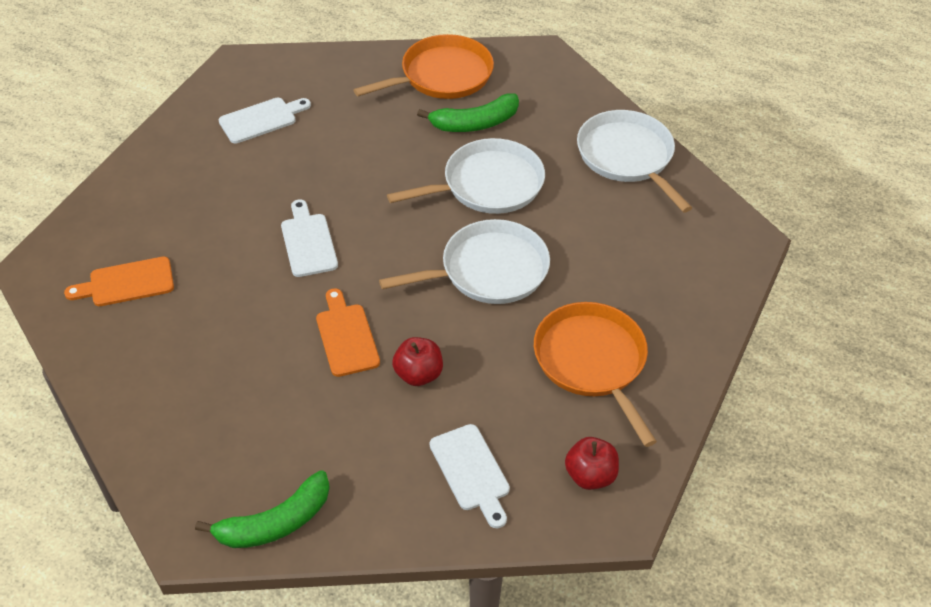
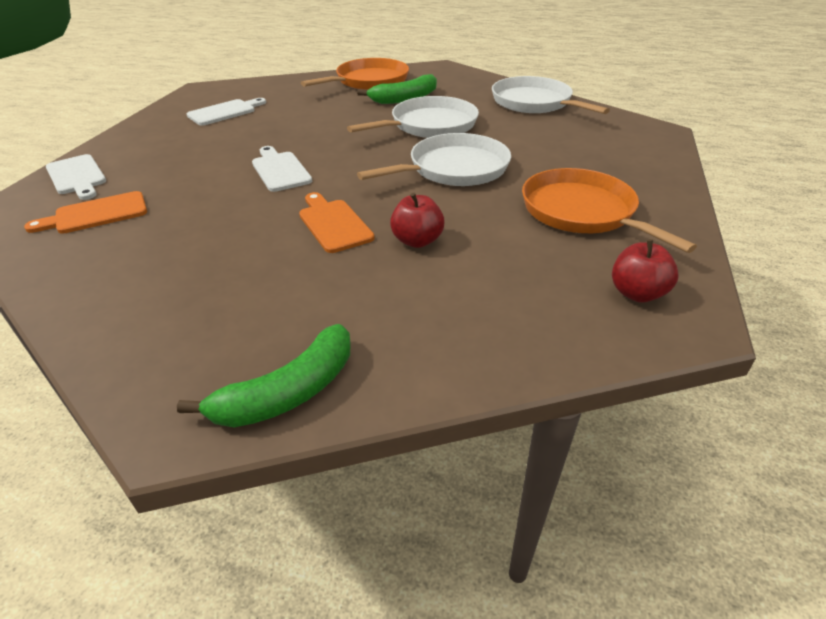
camera: 10 degrees left, 10 degrees down
(471, 471) = (508, 308): white cutting board -> white cutting board (77, 176)

